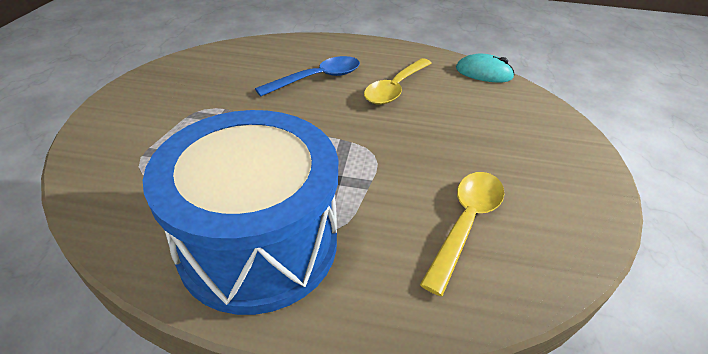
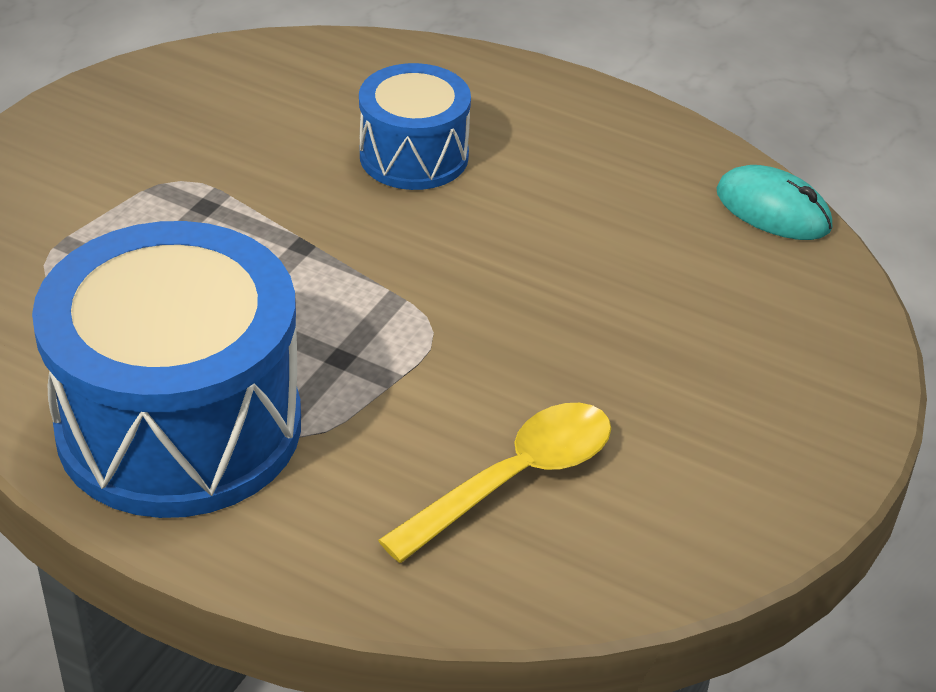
camera: 20 degrees right, 0 degrees up
(317, 78) = (414, 156): blue spoon -> blue drum
(395, 88) = (557, 208): yellow spoon -> none

